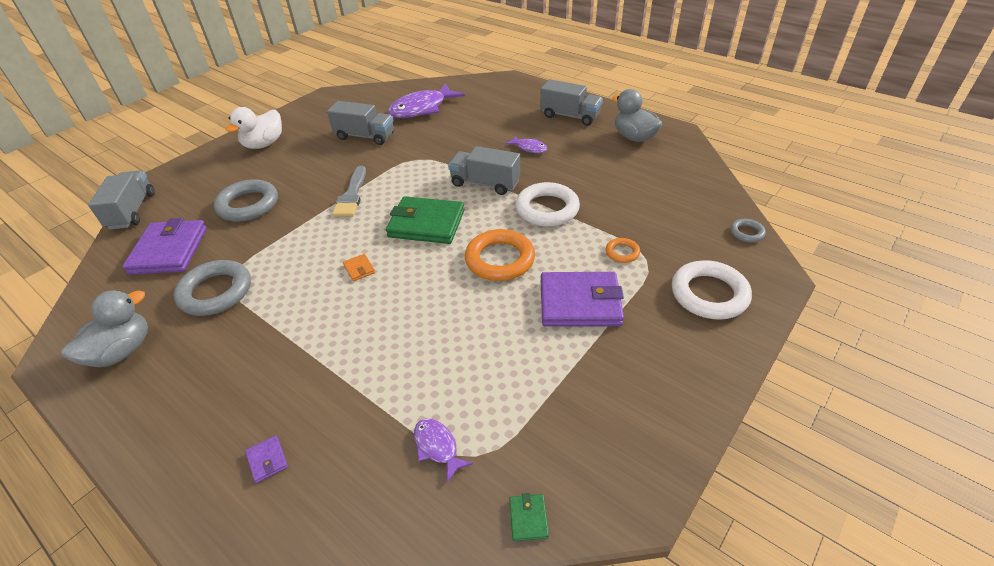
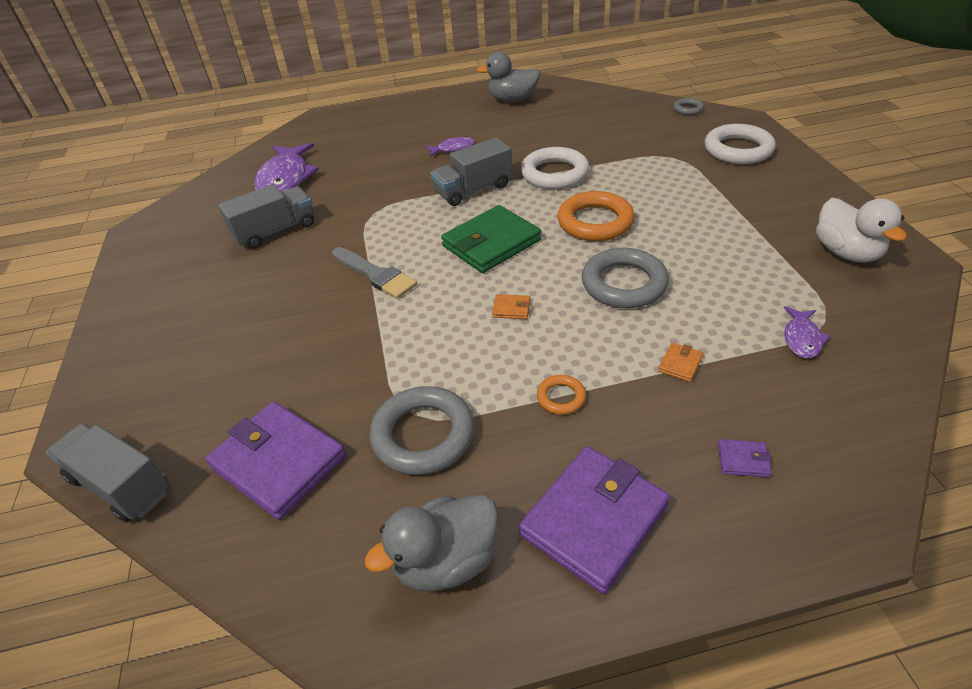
camera: 50 degrees left, 0 degrees up
(122, 351) = (446, 561): grey duck -> grey duck turned 105 degrees counterclockwise
(248, 205) = (278, 360): grey ring -> grey ring (624, 283)
(264, 144) = (160, 311): white duck -> white duck (846, 252)
(354, 382) = (680, 364): none -> orange wallet
(437, 447) = (801, 338): purple fish -> purple fish turned 75 degrees counterclockwise
(528, 518) = (906, 316): green wallet -> none
(570, 116) = (436, 112): grey truck -> none
(580, 303) = (693, 205): purple wallet -> purple wallet (594, 520)
(622, 252) = (653, 163): orange ring -> orange ring (561, 397)

